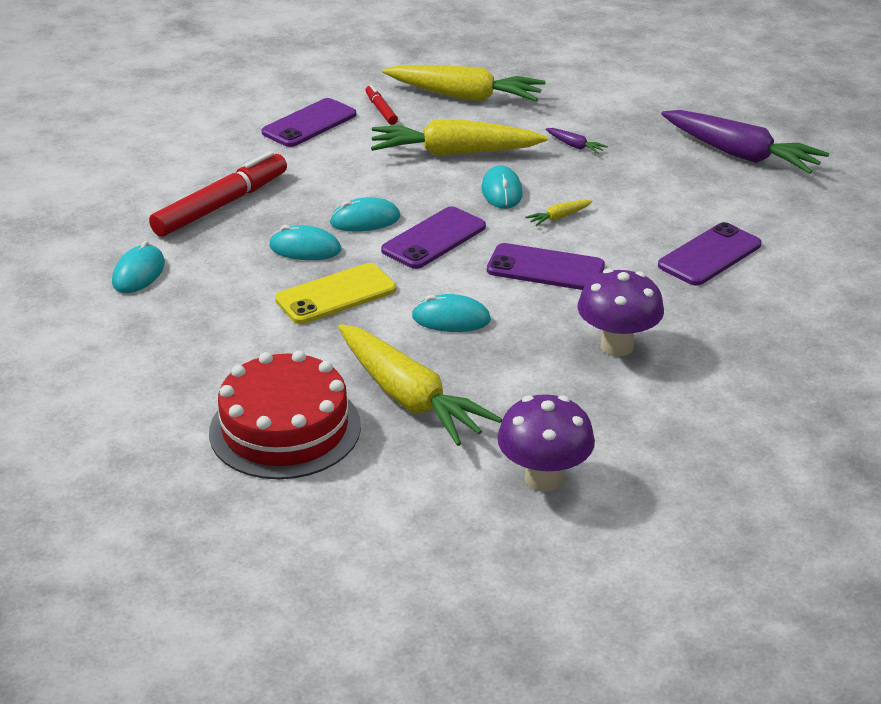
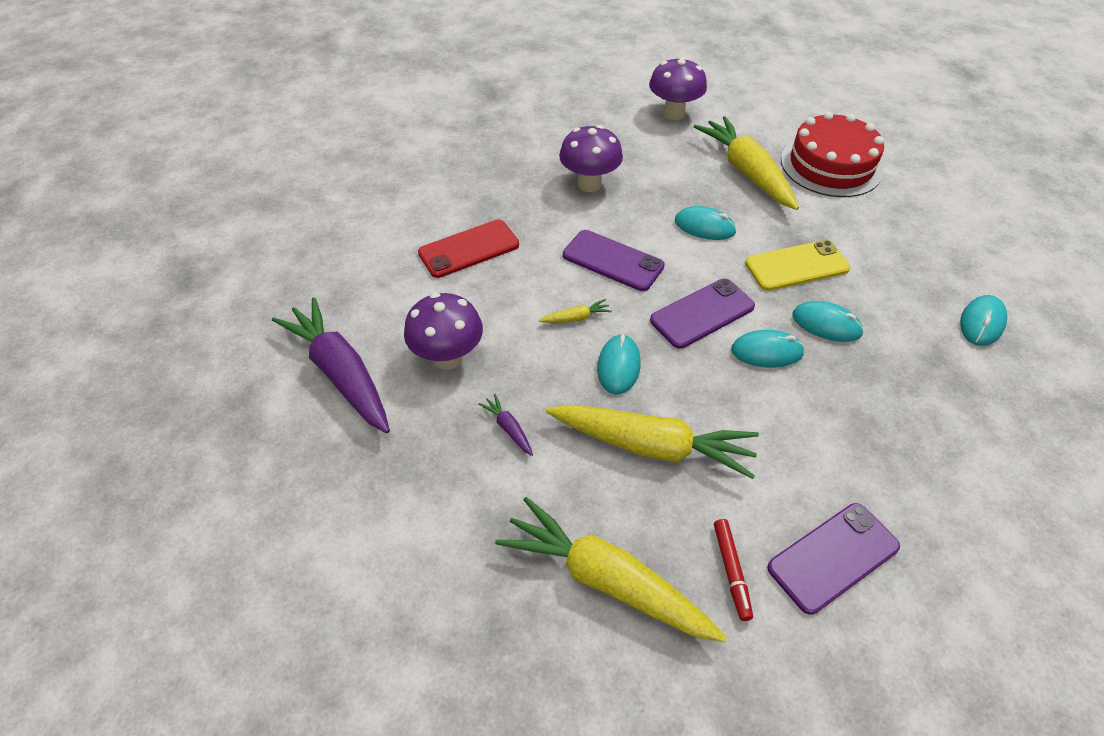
camera: 165 degrees left, 15 degrees up
(221, 205) = (922, 406): red marker -> none
(658, 176) = (448, 357): none -> purple mushroom
(710, 255) = (469, 249): purple phone -> red phone

